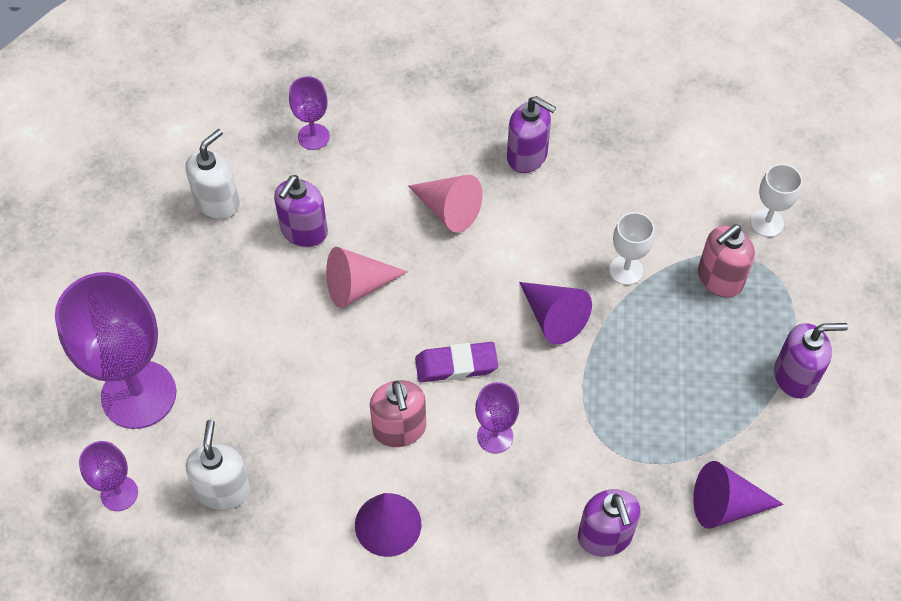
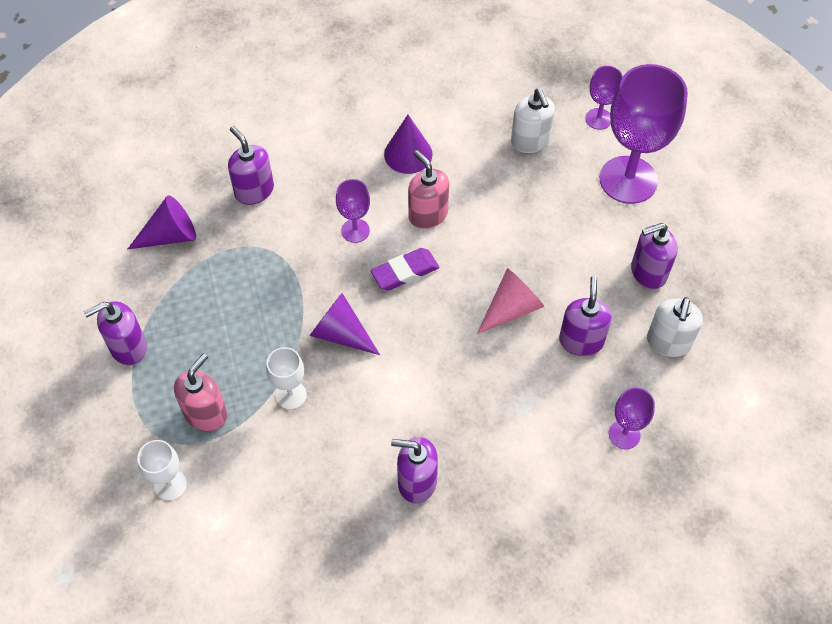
camera: 160 degrees right, 0 degrees up
(190, 278) = (648, 272): none -> purple soap dispenser
(448, 210) = (467, 401): pink cone -> none

